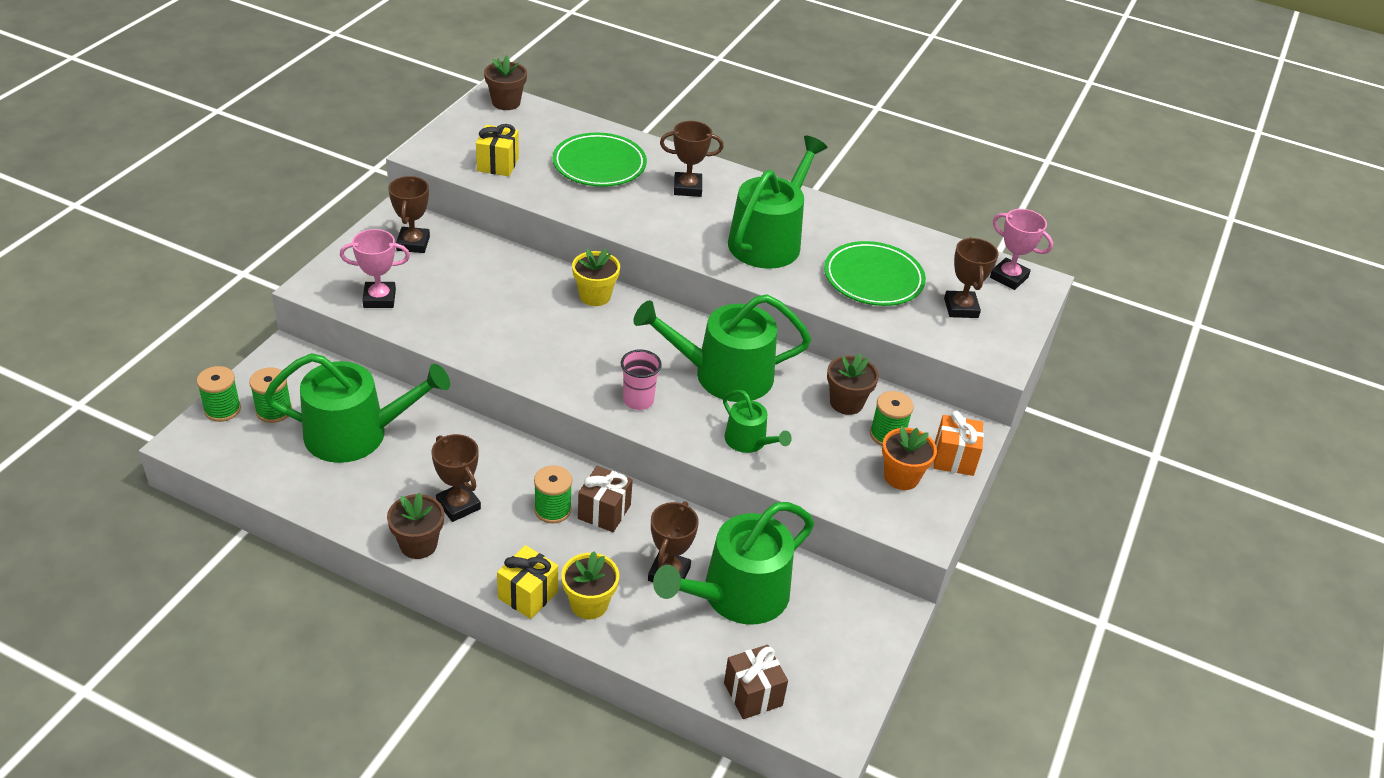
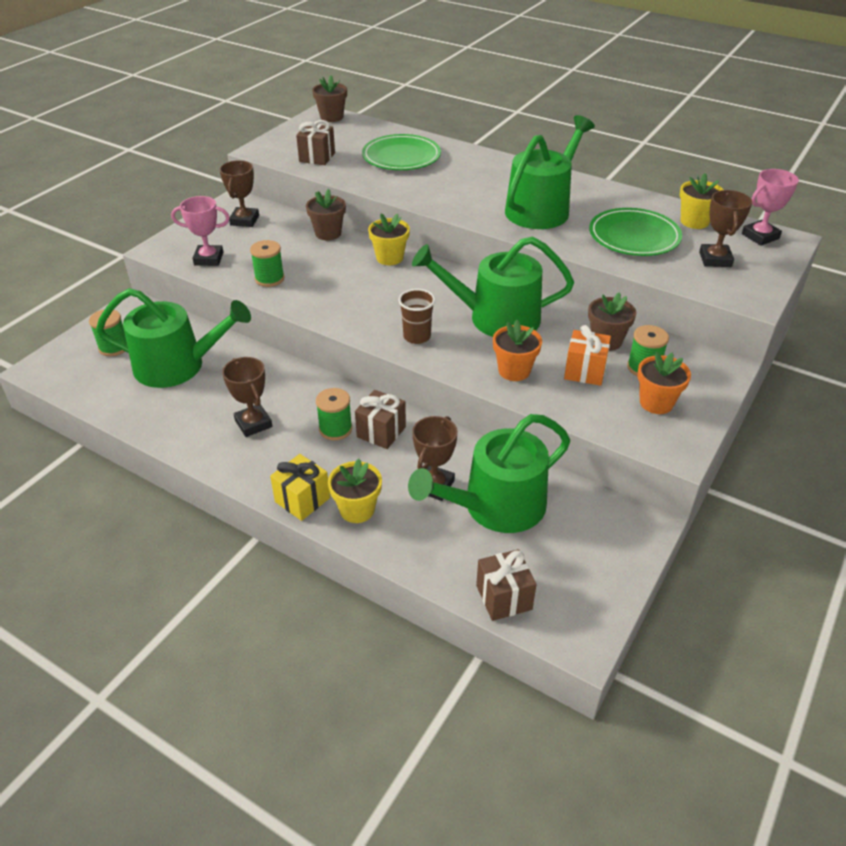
camera: 10 degrees right, 0 degrees up
(222, 409) = (72, 346): green spool -> green spool (269, 279)
(418, 544) = (213, 454): brown flower pot -> brown flower pot (328, 233)
(497, 164) = (317, 157): yellow gift -> brown gift
(638, 400) = (417, 337): pink cup -> brown cup
(687, 188) = (474, 172): brown trophy -> none
(749, 441) = (514, 371): green watering can -> orange flower pot
(938, 258) = (694, 221): none -> yellow flower pot
(954, 458) = (707, 388): orange gift -> orange gift (585, 371)
(1009, 277) = (760, 236): pink trophy -> pink trophy turned 75 degrees counterclockwise

